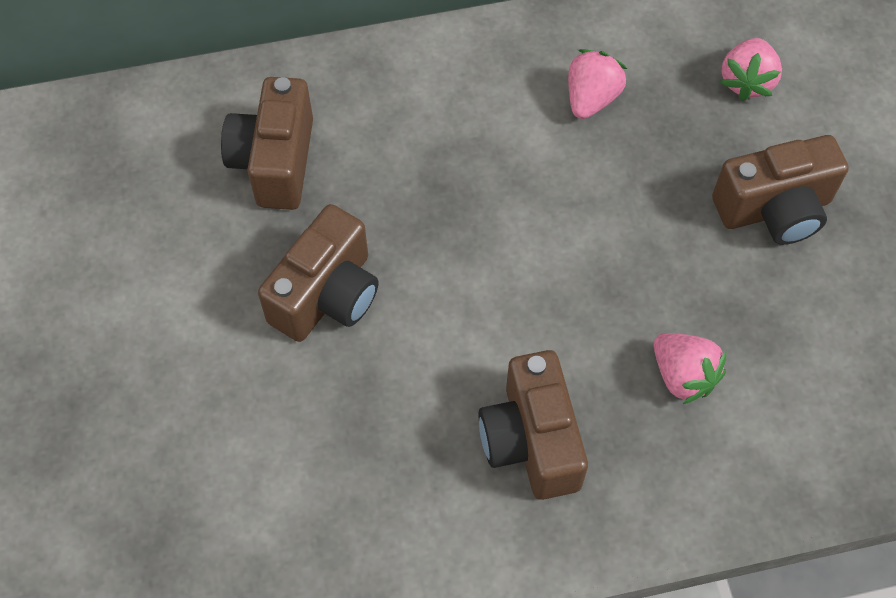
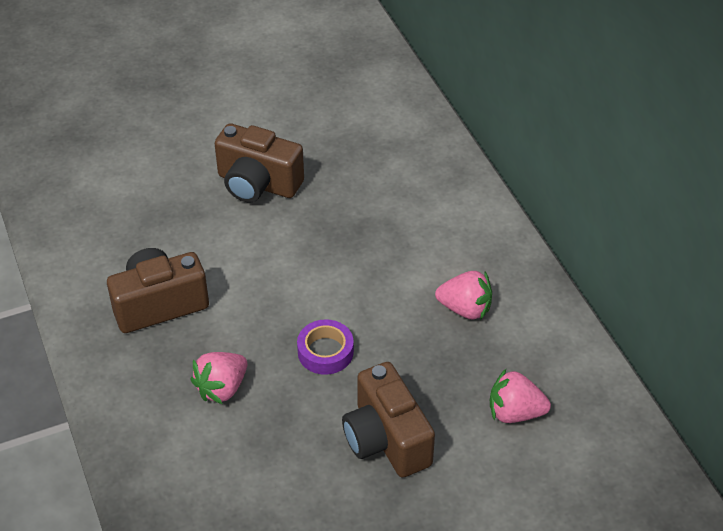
camera: 80 degrees right, 15 degrees down
(275, 162) = (359, 141): brown camera -> none
(638, 253) = (325, 352): none -> purple tape

